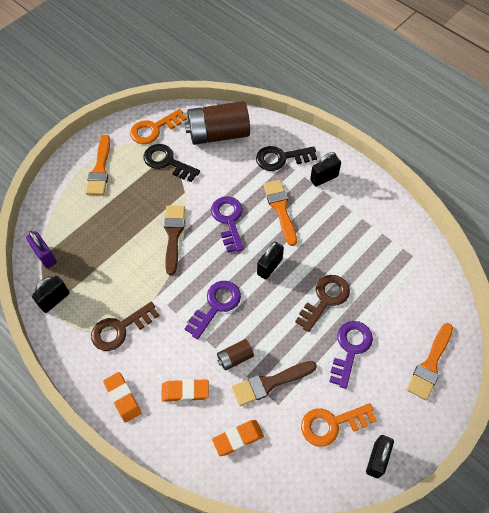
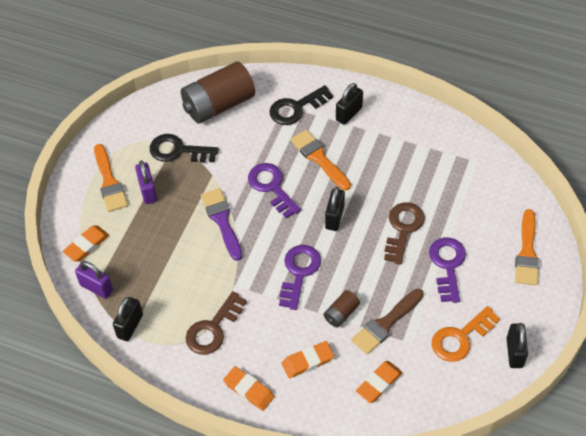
camera: 20 degrees left, 5 degrees down
(55, 217) = (86, 245): none -> orange eraser
(126, 188) = (148, 191): none -> purple padlock
(154, 129) = (147, 122): orange key -> none
(173, 235) = (222, 221): brown brush -> purple brush

